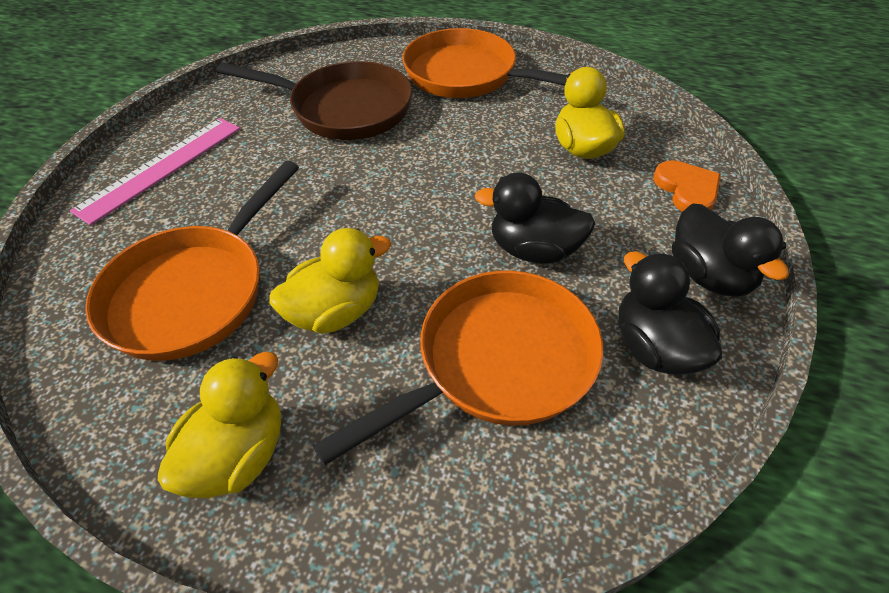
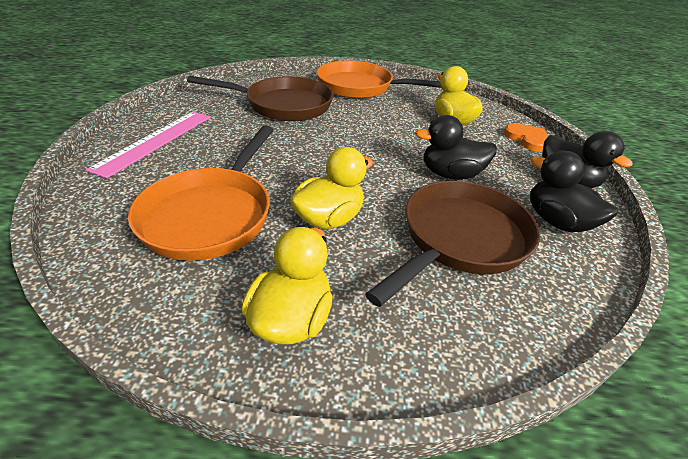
camera: 15 degrees left, 10 degrees down
(497, 362) = (460, 239): orange pan -> brown pan

